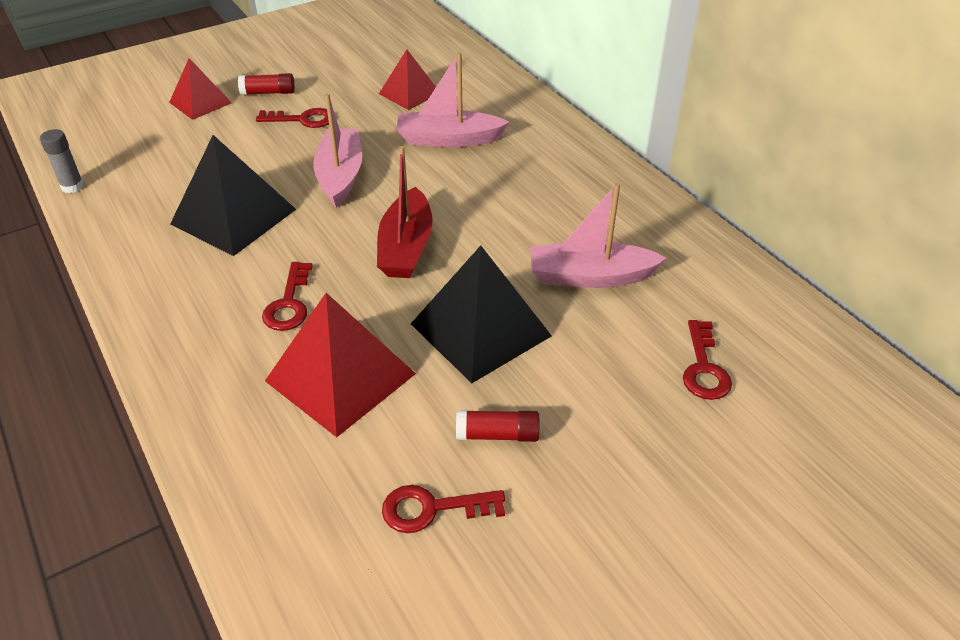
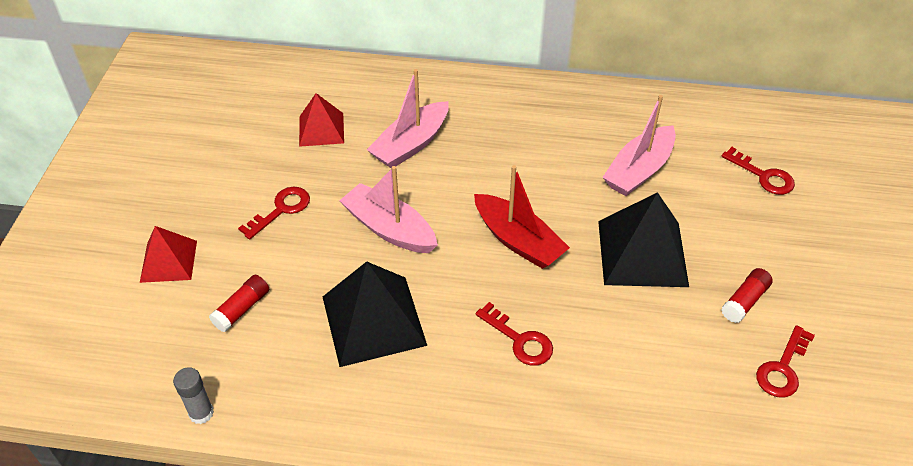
camera: 50 degrees left, 5 degrees up
(268, 93) = (210, 209): red glue stick -> red glue stick (242, 309)
(340, 377) = (626, 351): red pyramid -> none

